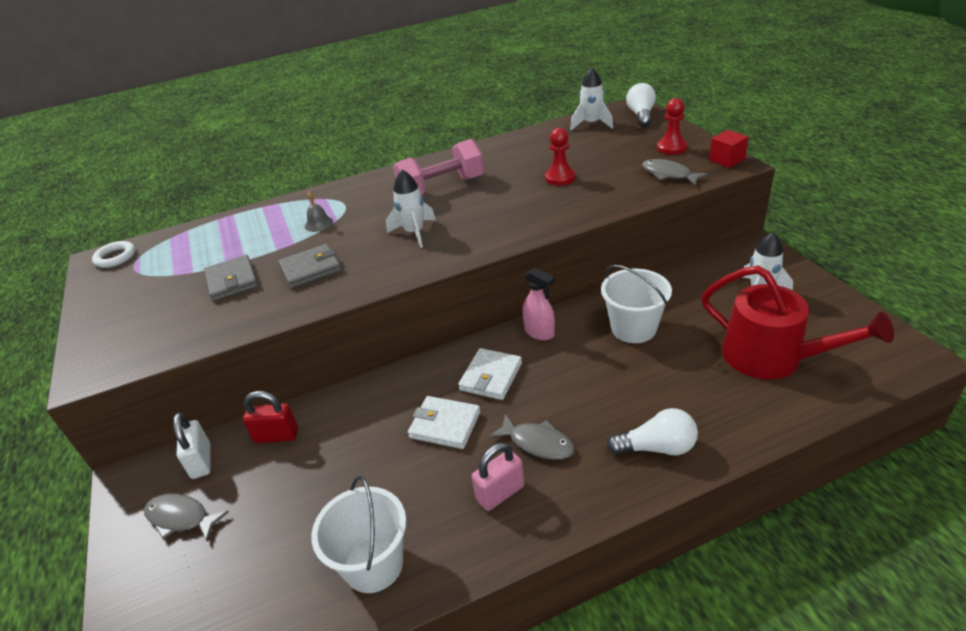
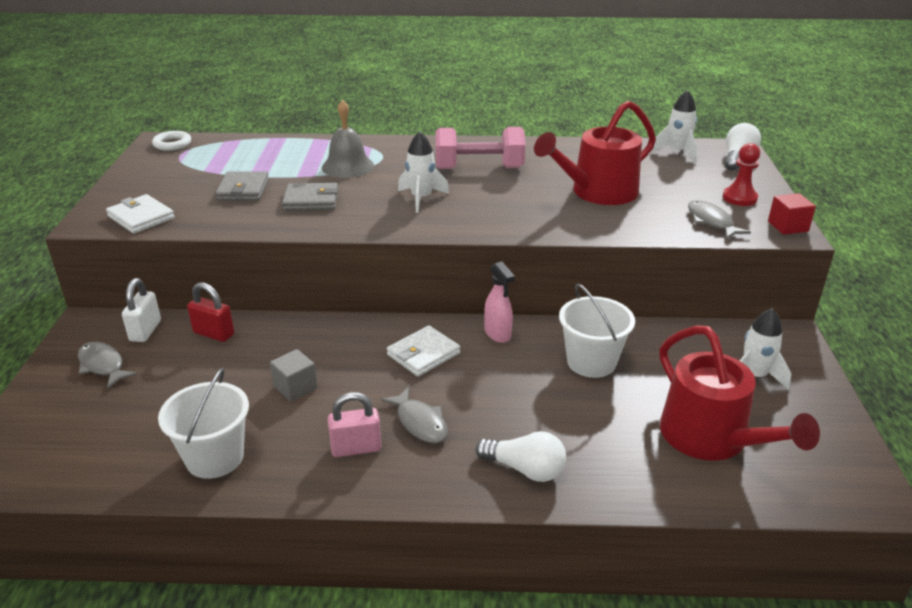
camera: 20 degrees right, 5 degrees down
(319, 224) = (347, 166): grey bell -> grey bell, size x1.84
(398, 457) = (295, 387): none -> grey cube
(445, 425) = (353, 377): white wallet -> white wallet (141, 217)
(560, 178) = (598, 192): red pawn -> red watering can

